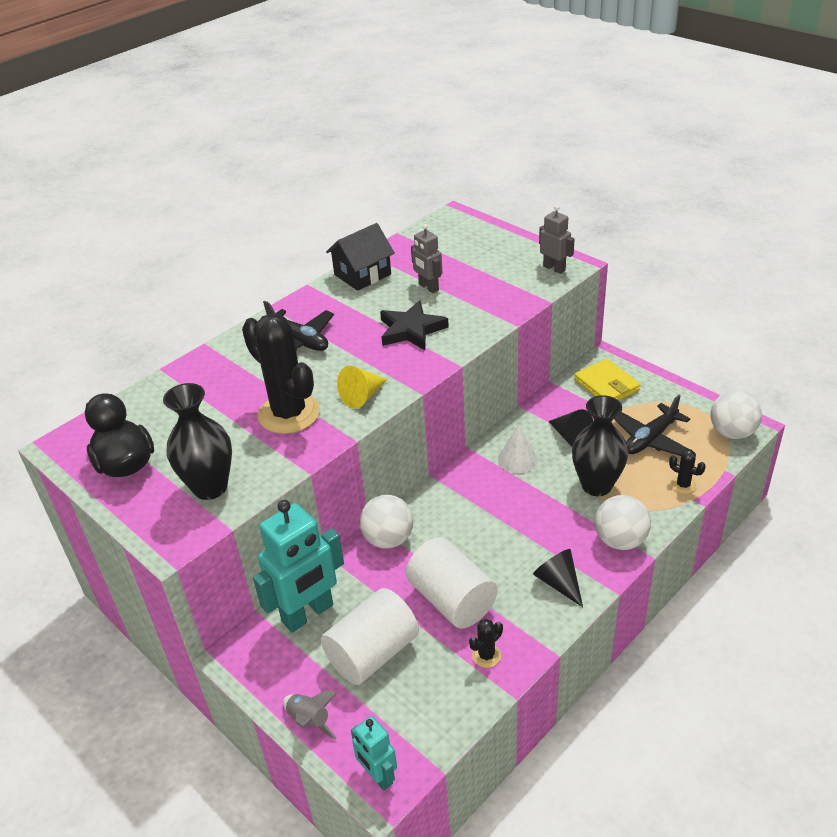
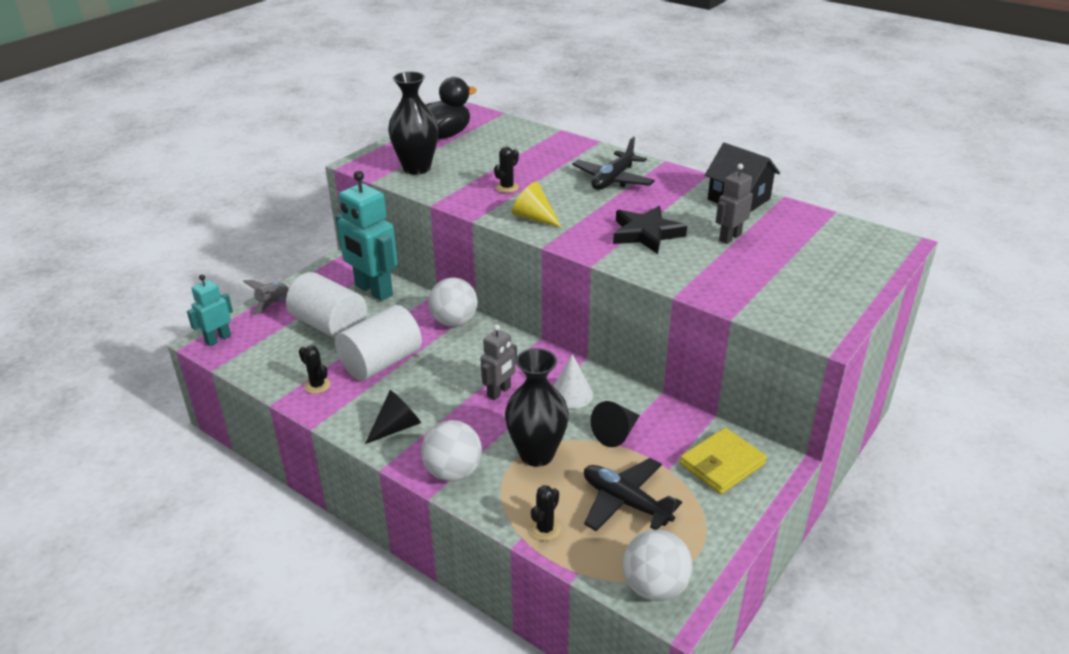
camera: 80 degrees right, 5 degrees down
(289, 413) = (507, 187): black cactus -> black cactus, size x0.42
(554, 268) = (809, 319): grey robot -> grey robot (499, 392)

